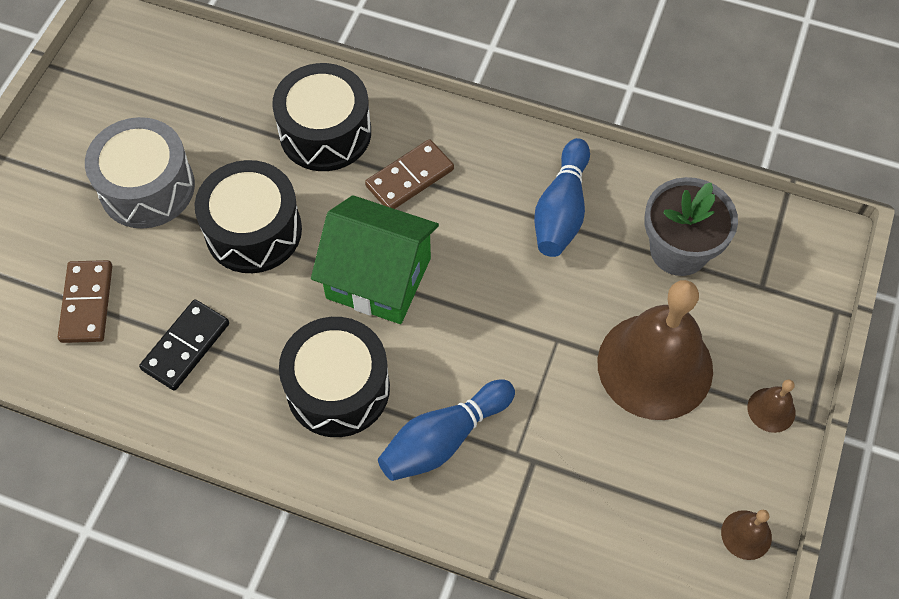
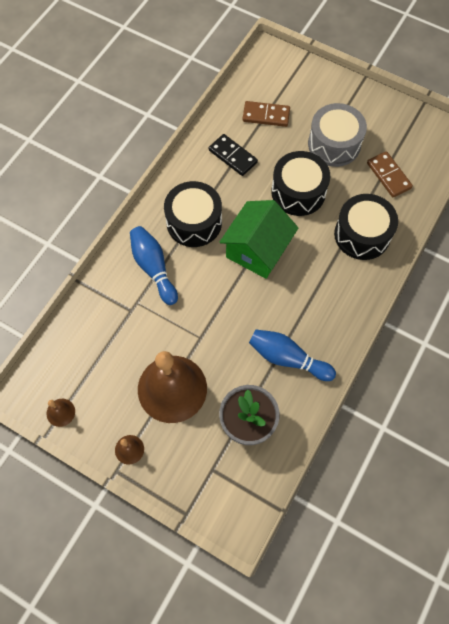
camera: 100 degrees right, 5 degrees up
(409, 178) = (323, 276): brown domino -> brown domino (388, 175)

